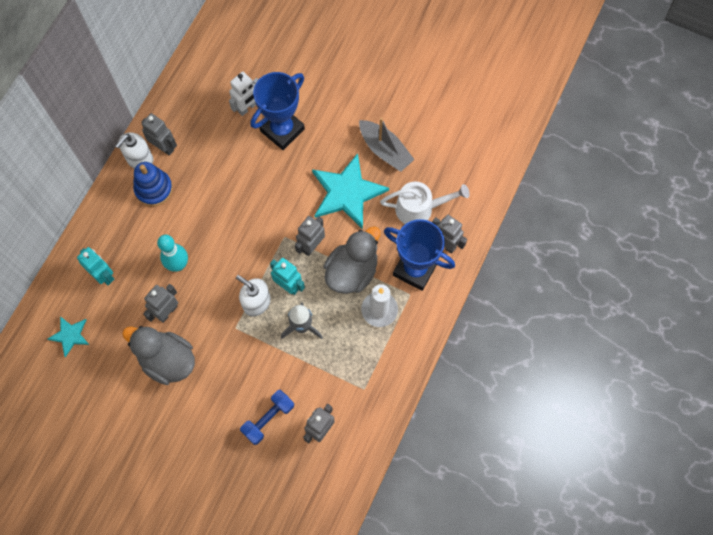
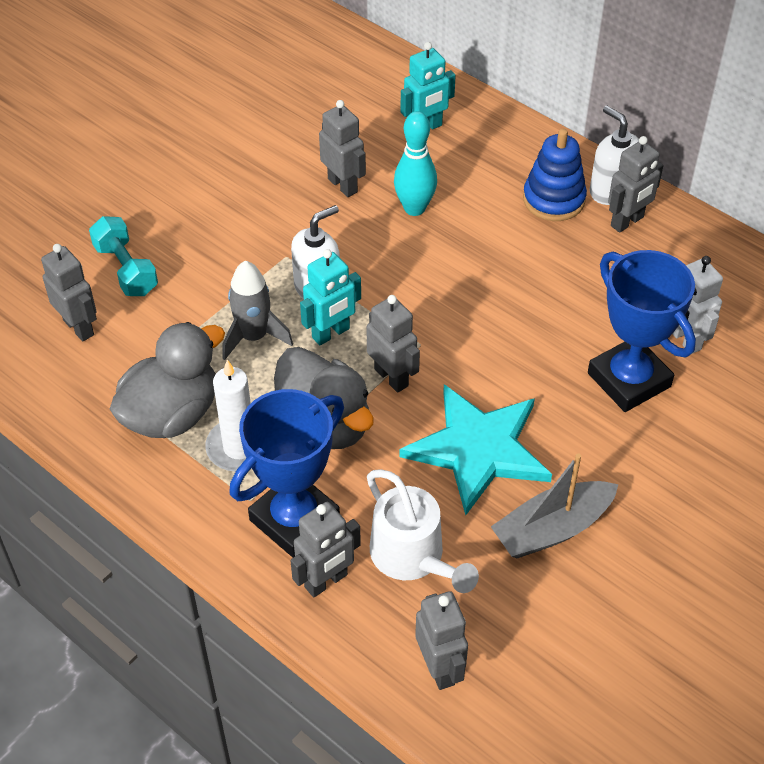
camera: 105 degrees right, 20 degrees down
(70, 335) = (347, 85): turquoise star -> none
(167, 360) = (267, 175): grey duck -> grey duck (172, 414)
(268, 419) = (126, 269): blue dumbbell -> turquoise dumbbell
(420, 208) = (413, 557): white watering can -> white watering can turned 45 degrees counterclockwise
(474, 184) = (439, 668): none -> grey robot

